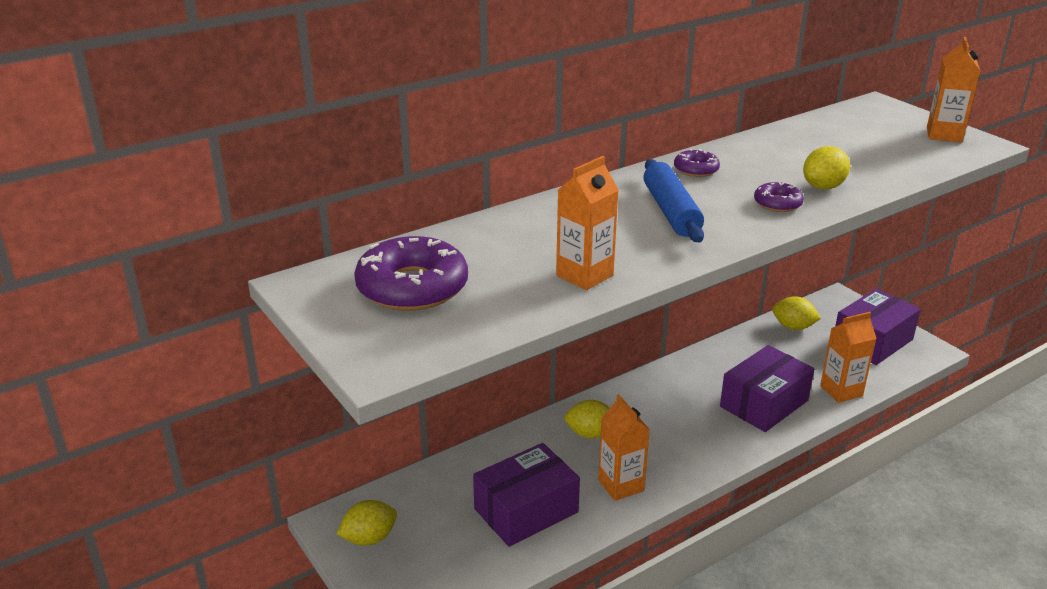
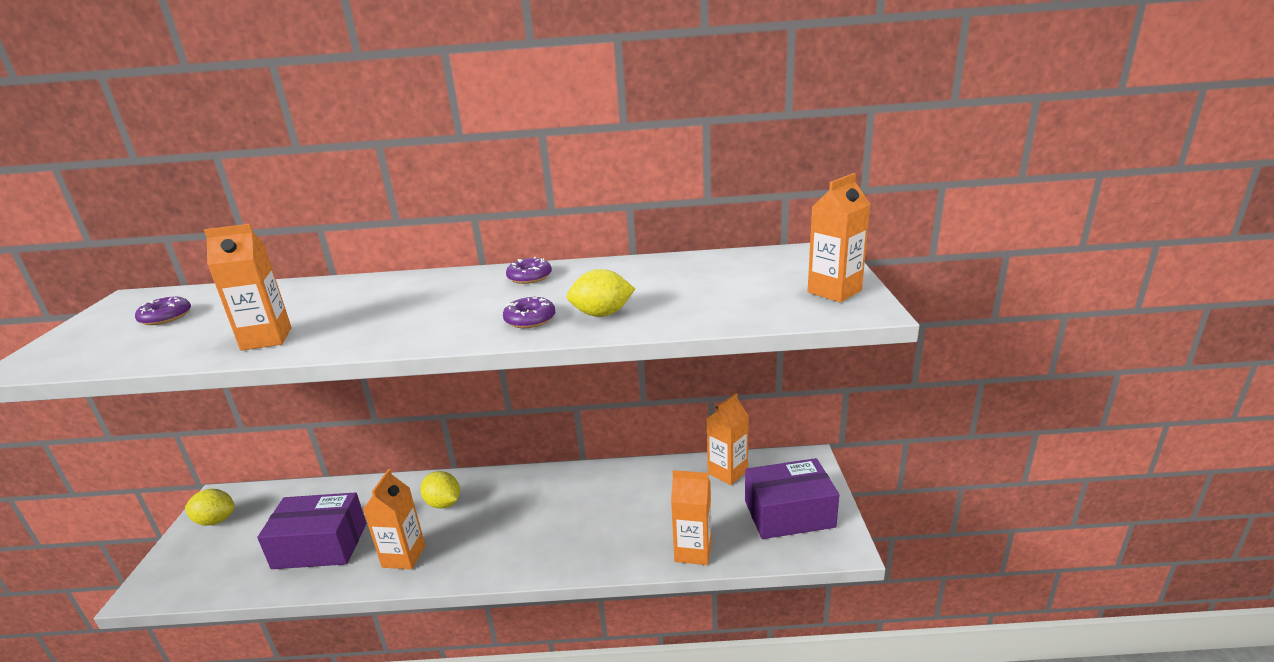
camera: 35 degrees right, 5 degrees down
(412, 287) = (166, 317): purple donut -> purple donut, size x0.50
(671, 211) = (435, 305): blue rolling pin -> none
(764, 403) = (607, 534): purple box -> none
(793, 327) = (727, 472): yellow lemon -> orange carton

